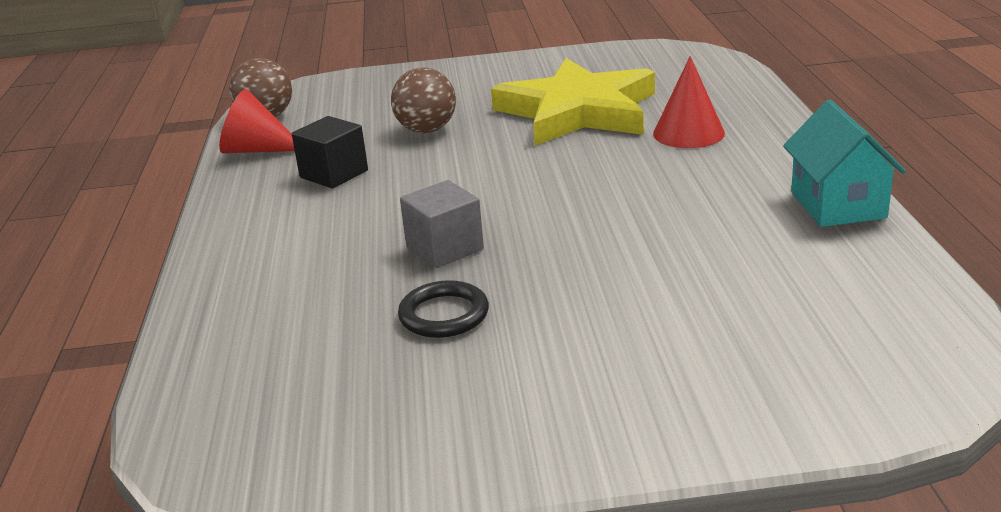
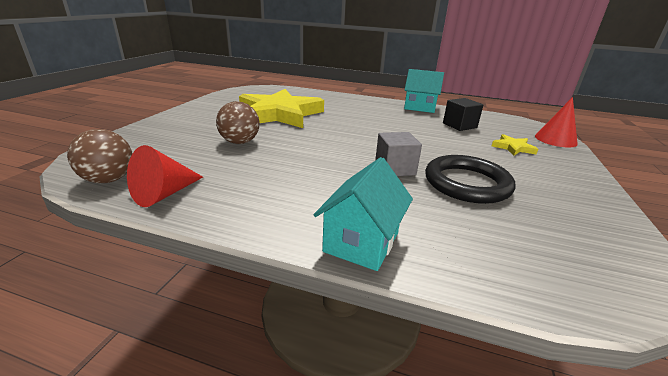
camera: 70 degrees left, 0 degrees up
(224, 271) = (361, 242): none -> turquoise house
(334, 174) = (257, 176): black cube -> black cube (459, 125)
(444, 315) = (467, 183): black ring -> black ring, size x1.71
(688, 133) = (334, 107): red cone -> red cone (555, 139)
(692, 347) = (513, 148): none -> yellow star

